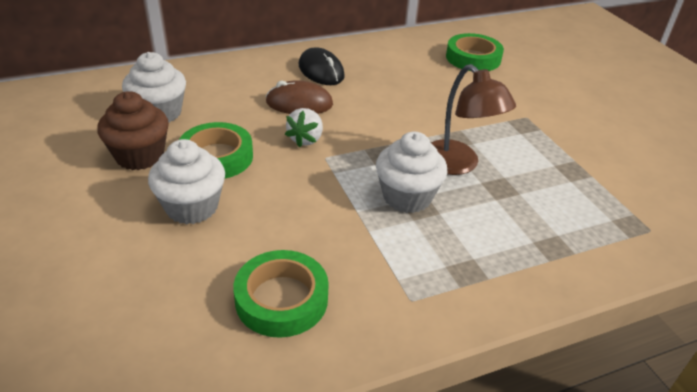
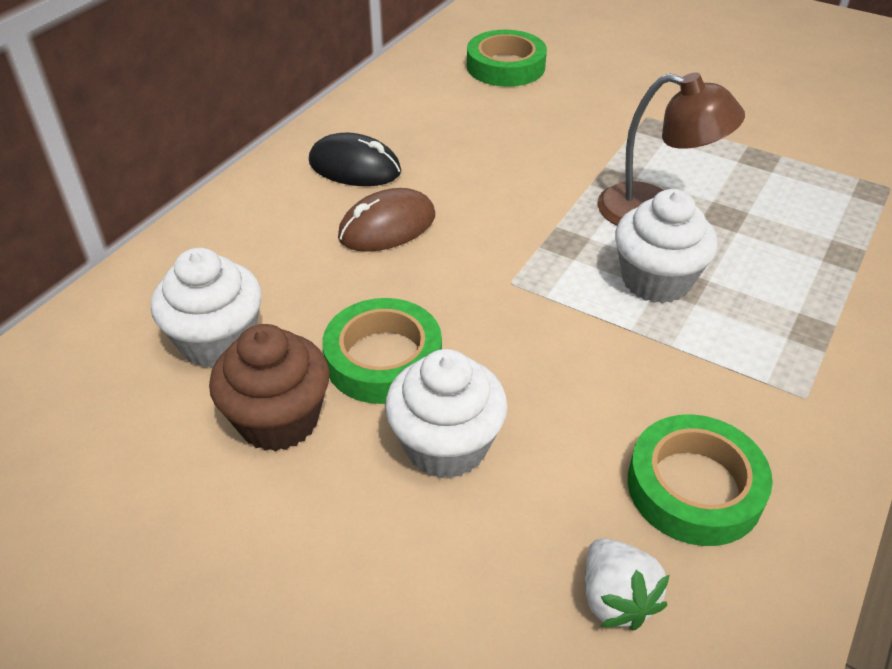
camera: 35 degrees left, 5 degrees up
(306, 139) = (459, 271): white strawberry -> white strawberry (615, 598)

